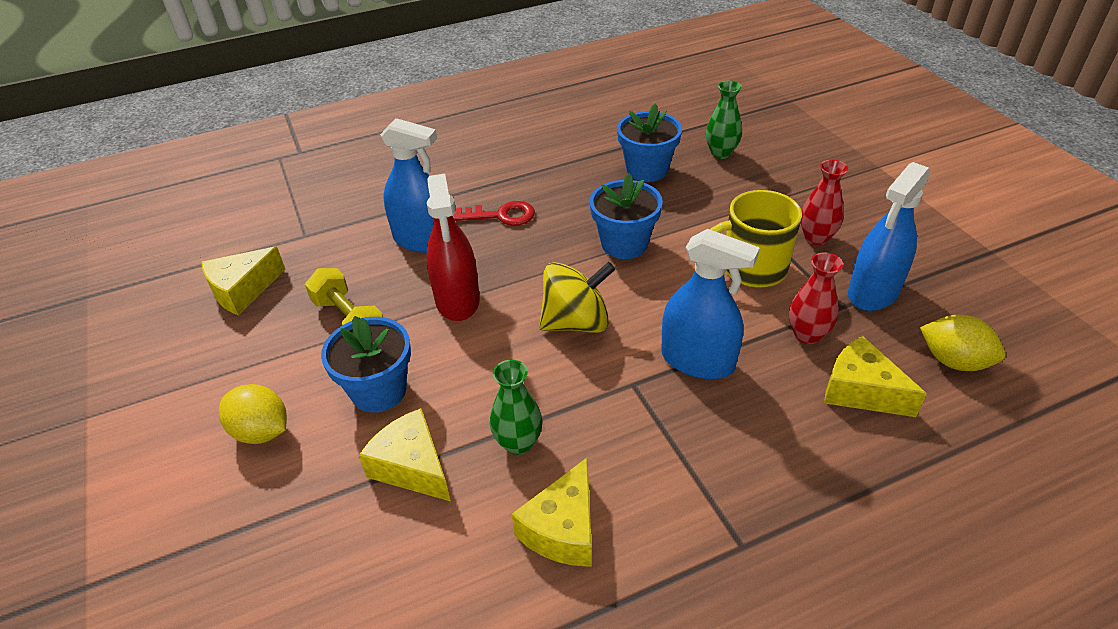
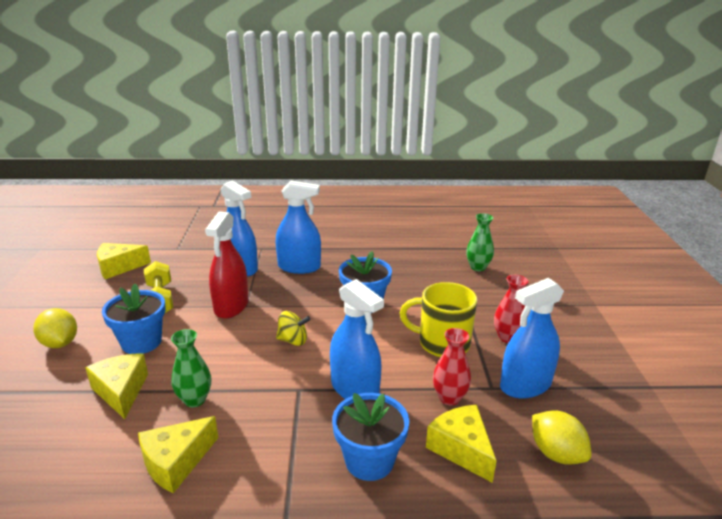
camera: 20 degrees right, 15 degrees down
(501, 215) = (299, 267): red key -> blue spray bottle
(576, 322) = (293, 340): yellow spinning top -> yellow spinning top, size x0.61
(647, 170) = (417, 264): blue flower pot -> blue flower pot (369, 460)

